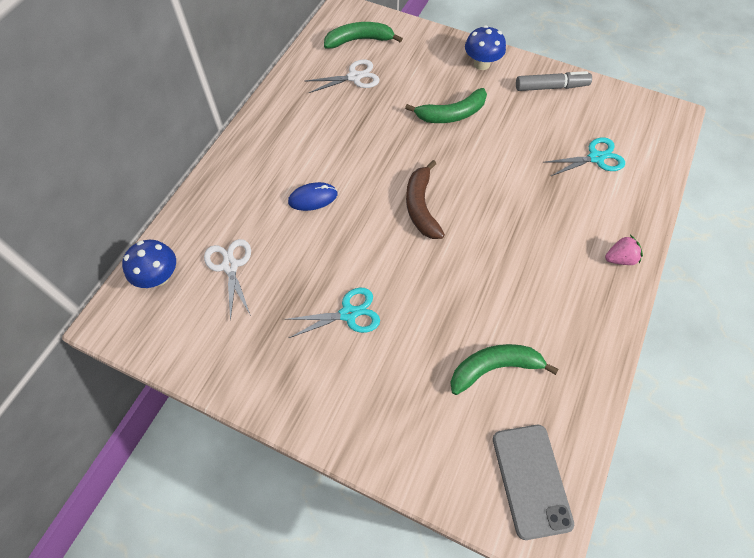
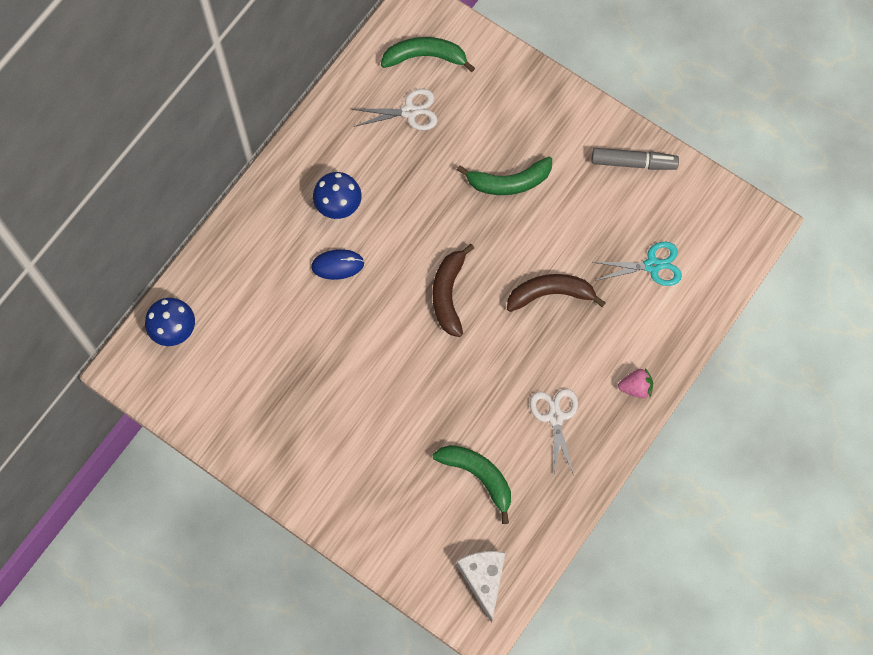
camera: 10 degrees right, 10 degrees up
(230, 266) = (244, 329): white scissors -> white scissors (555, 417)
(348, 313) = (352, 399): turquoise scissors -> none
(481, 64) = (562, 116): blue mushroom -> blue mushroom (338, 205)
(494, 368) = (478, 476): green banana -> green banana turned 45 degrees clockwise
(514, 193) = (550, 294): none -> brown banana
(531, 480) = (483, 579): grey phone -> white cheese

